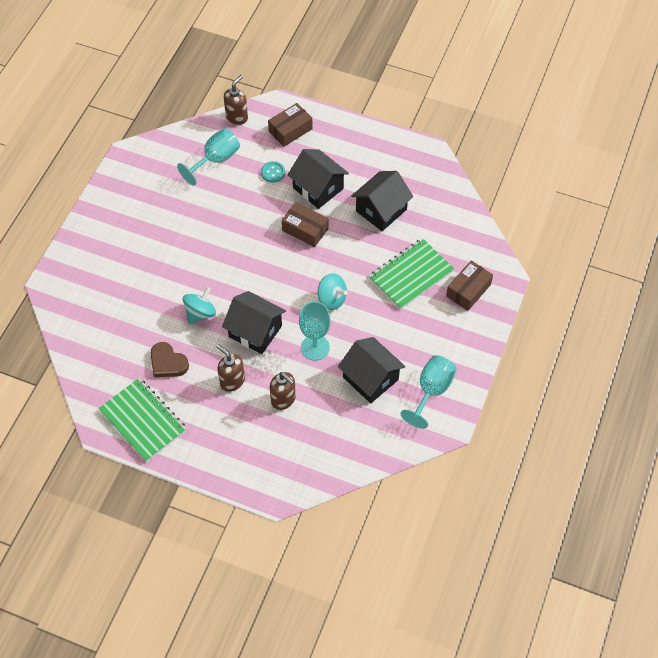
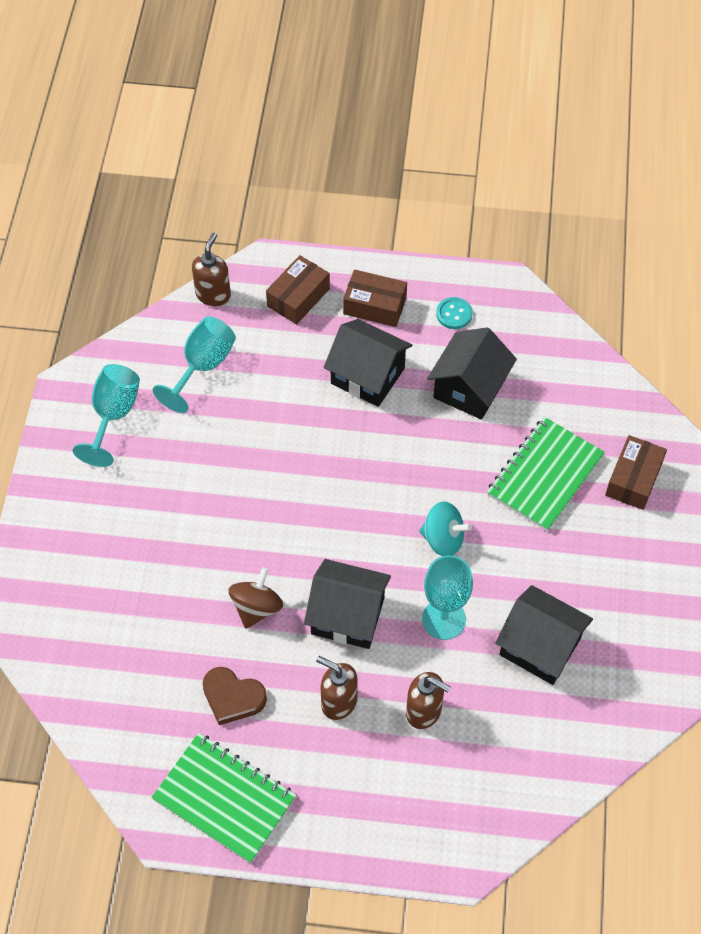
camera: 15 degrees left, 0 degrees up
(200, 313) = (256, 608): turquoise spinning top -> brown spinning top
(273, 172) = (294, 367): turquoise button -> turquoise button (454, 314)
(305, 229) = (369, 443): brown box -> brown box (374, 306)
(431, 391) = (633, 643): turquoise goblet -> turquoise goblet (113, 415)

